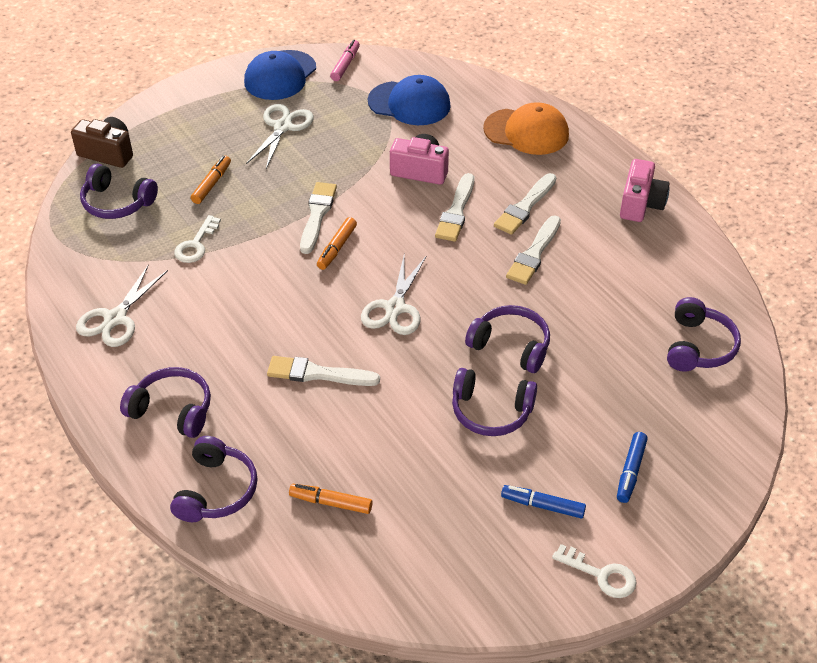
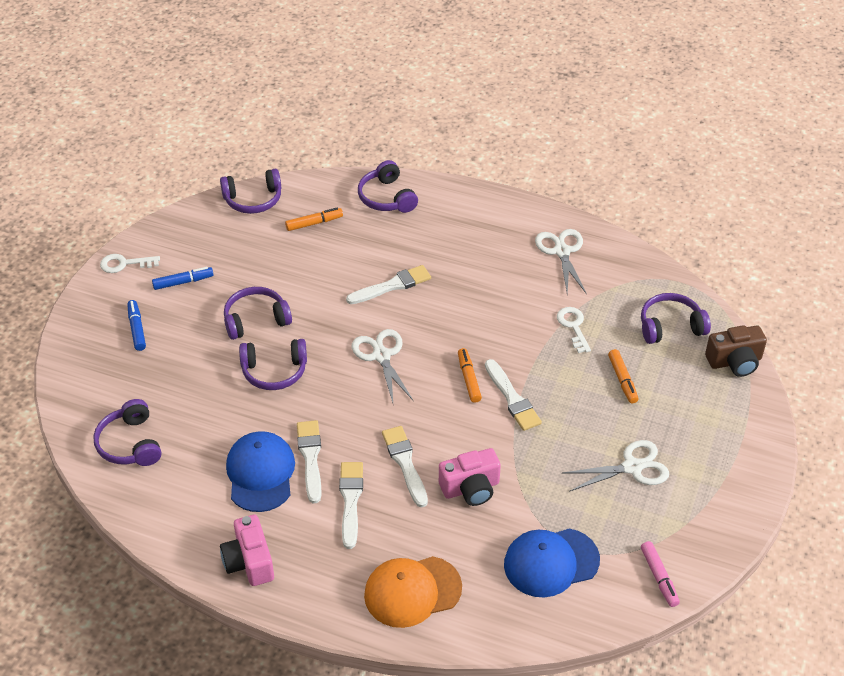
camera: 145 degrees right, 0 degrees up
(172, 410) = (459, 222): purple headphones -> purple headphones (253, 200)
(280, 75) = (702, 525): blue cap -> blue cap (260, 473)
(283, 127) = (632, 467): white scissors -> white scissors turned 90 degrees counterclockwise

